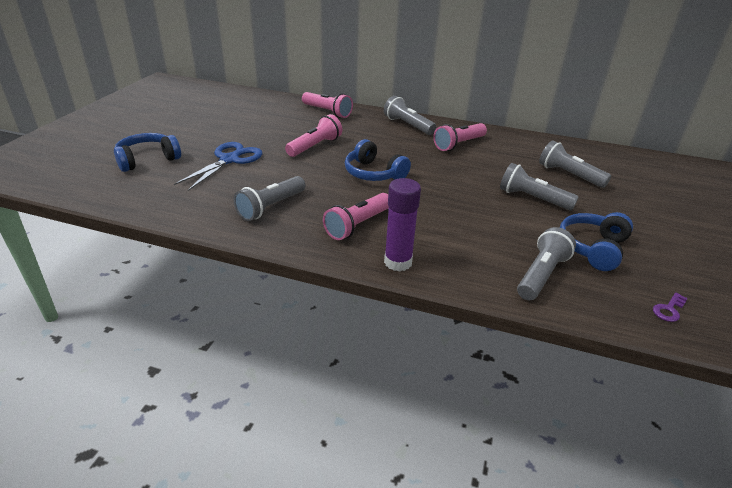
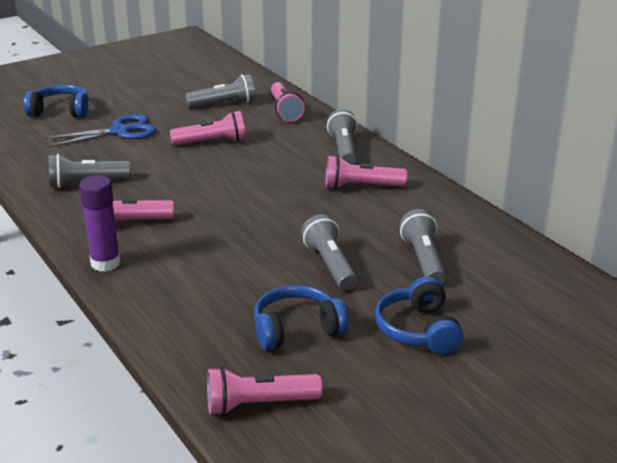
camera: 40 degrees right, 5 degrees down
(373, 173) = (219, 185): blue headphones -> blue headphones (418, 330)
(541, 275) = (202, 326): grey flashlight -> grey flashlight (224, 104)
(669, 310) = (259, 404): purple key -> pink flashlight

